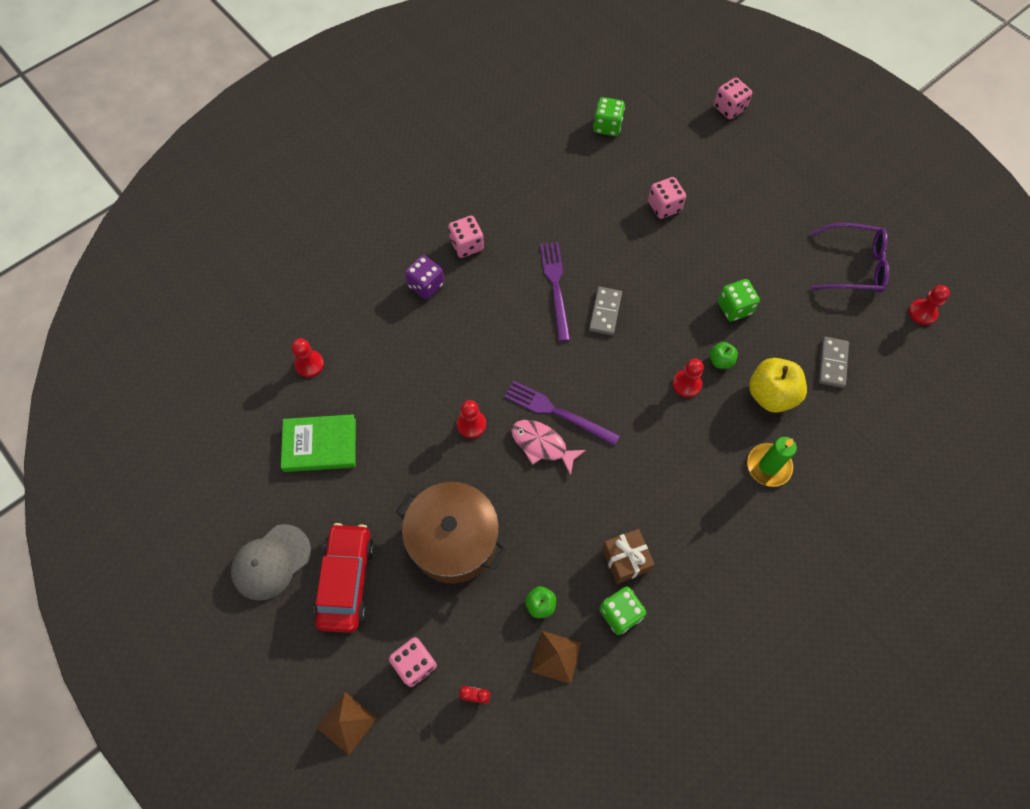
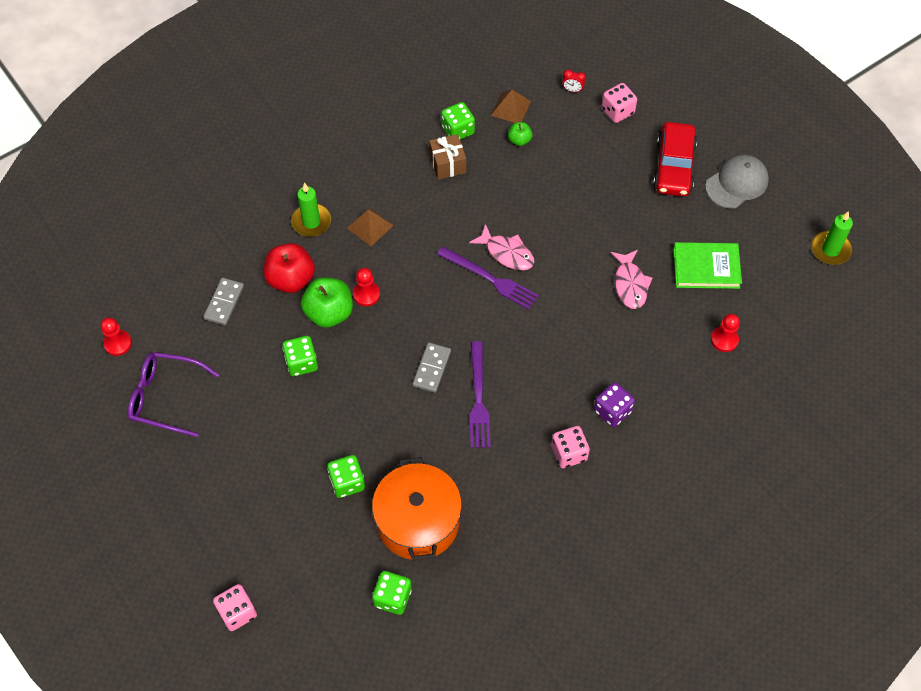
camera: 175 degrees left, 5 degrees down
(175, 479) = (830, 249): none -> green candle
(346, 723) = (666, 82): brown pyramid -> brown pyramid (370, 226)
(405, 418) = (630, 284): none -> pink fish
(454, 540) = (587, 187): brown pot -> none
(471, 424) = (569, 275): red pawn -> none
(596, 181) = (418, 521): none -> orange pot
(664, 206) = (347, 482): pink dice -> green dice
(720, 361) = (329, 313): green apple -> green apple, size x1.95
(771, 395) = (291, 279): yellow apple -> red apple

